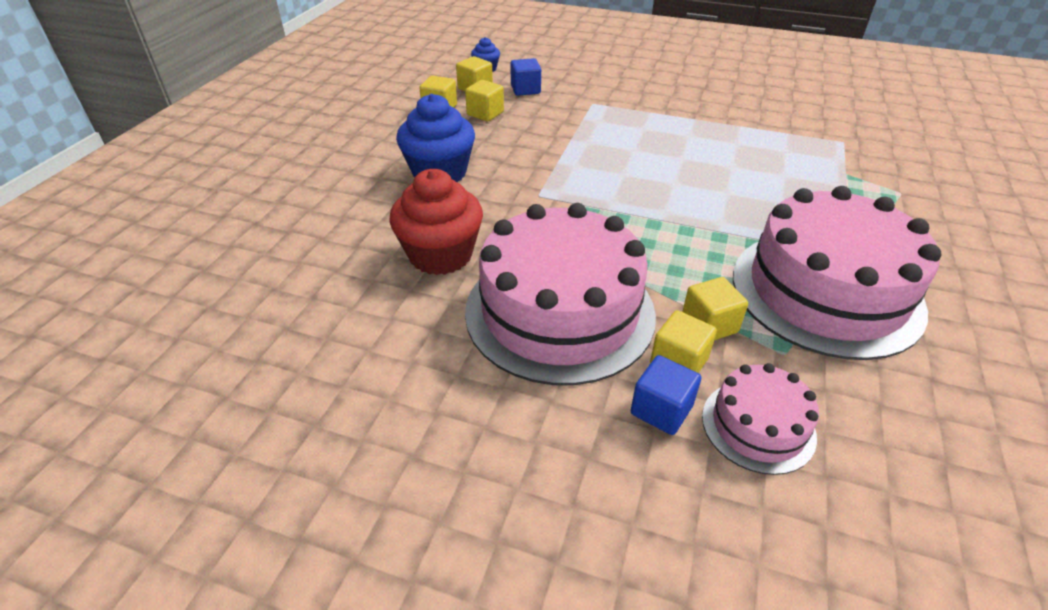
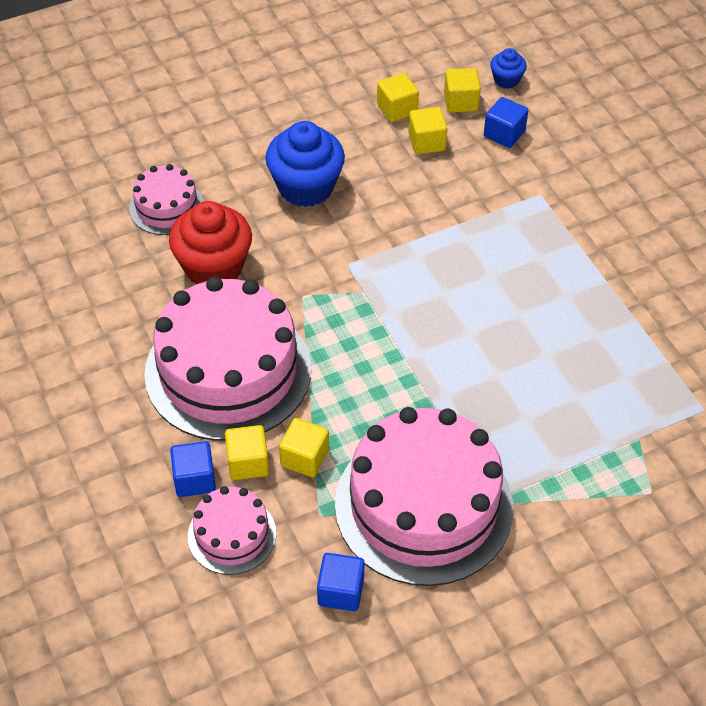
camera: 45 degrees right, 10 degrees up
(341, 242) = (166, 207): none -> pink cake
(891, 393) = (340, 591): none -> blue cube

